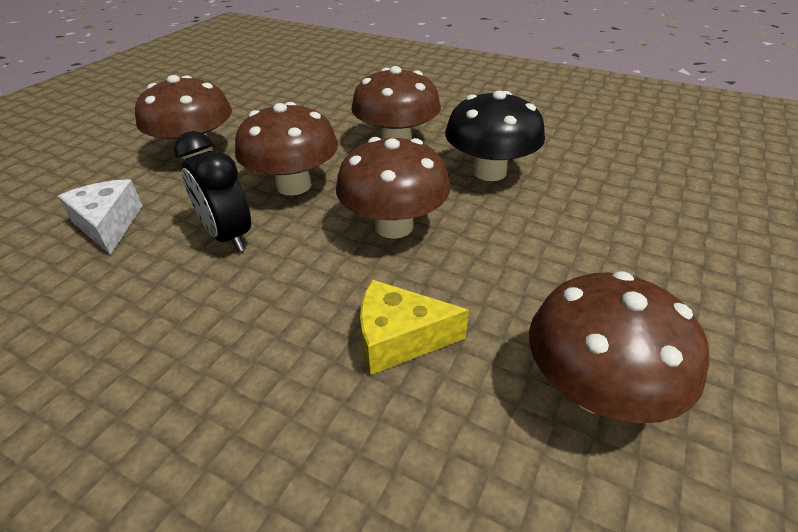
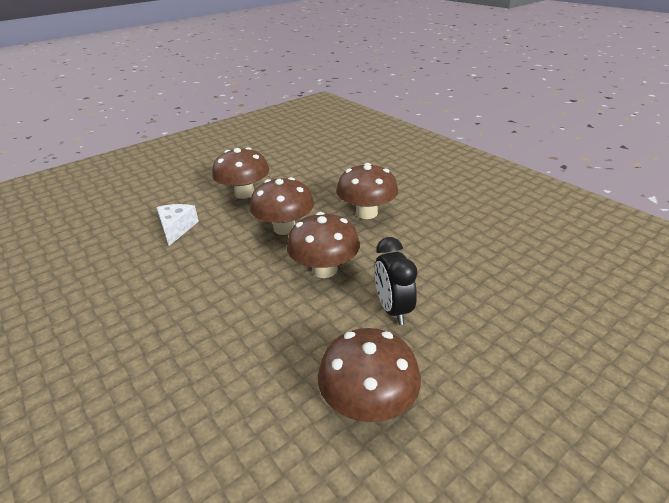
camera: 25 degrees right, 5 degrees down
(228, 236) = (230, 251): black clock -> black clock (393, 309)
(399, 339) = (280, 337): yellow cheese -> none
(489, 172) = (413, 248): black mushroom -> none

